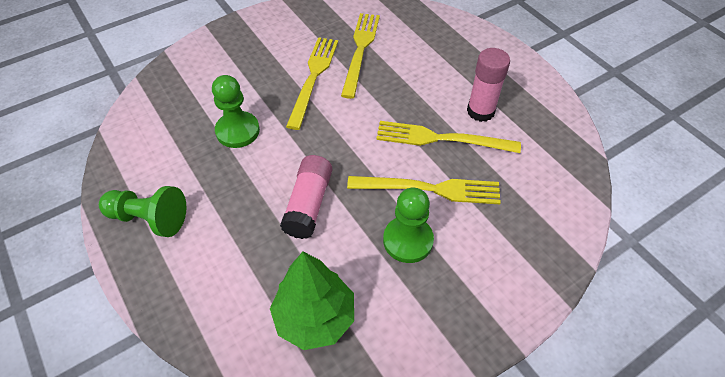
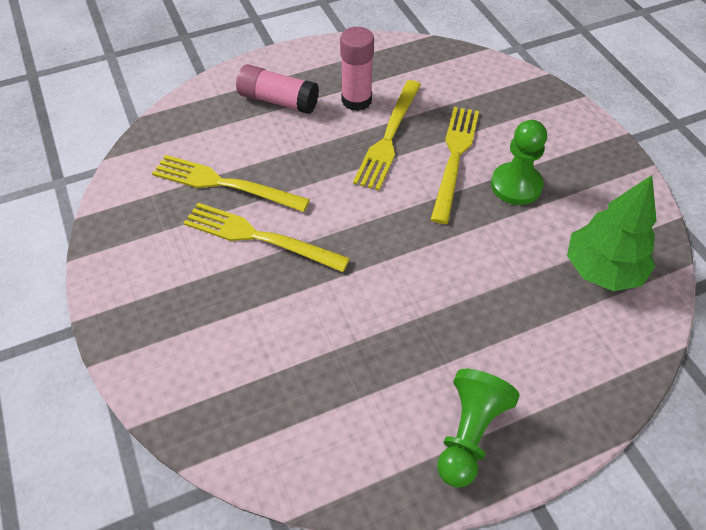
camera: 80 degrees left, 0 degrees up
(237, 131) = (335, 327): green pawn -> none
(309, 204) = (463, 261): pink glue stick -> pink glue stick (278, 101)

